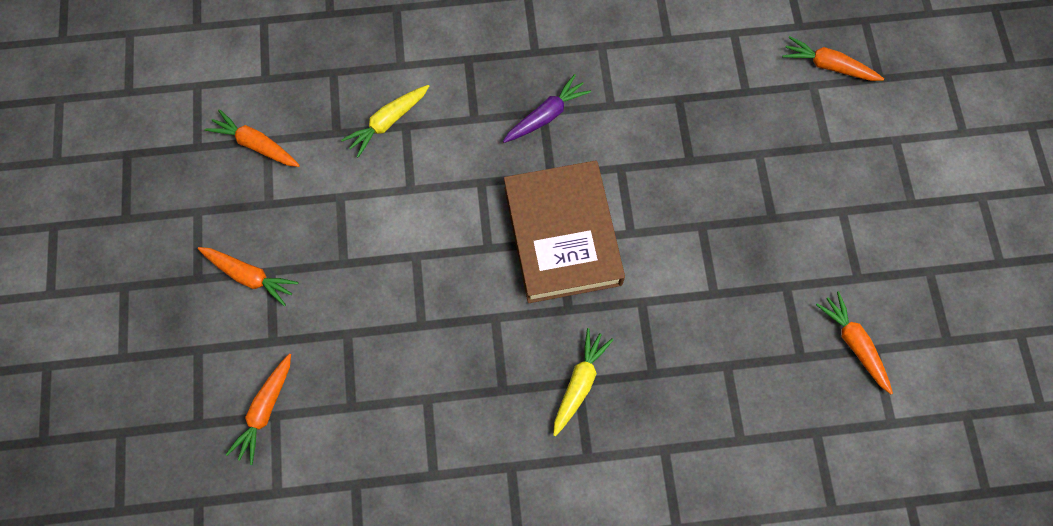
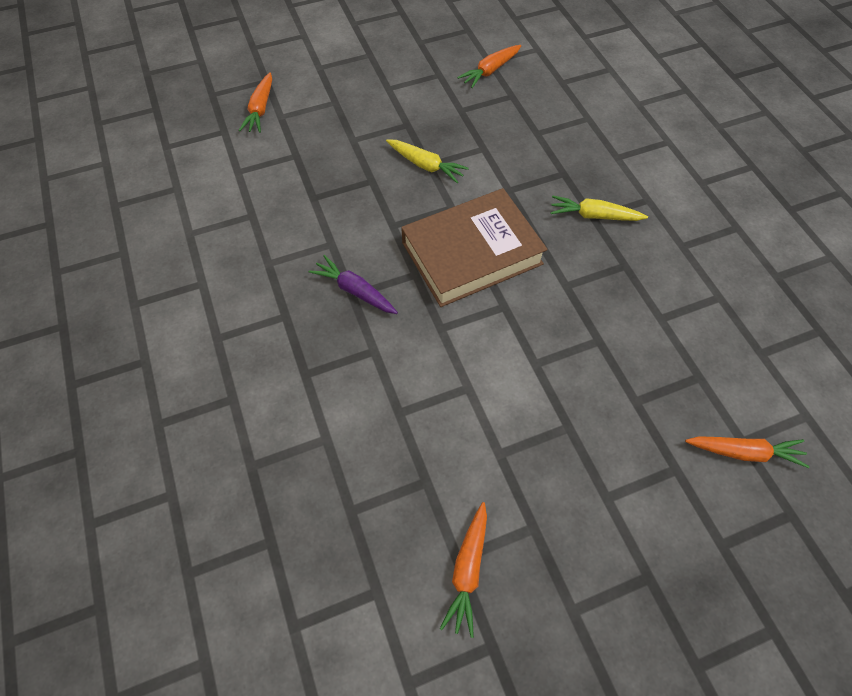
camera: 105 degrees left, 10 degrees down
(250, 276) = (622, 518): orange carrot -> none
(387, 122) = (400, 431): yellow carrot -> yellow carrot (426, 165)

